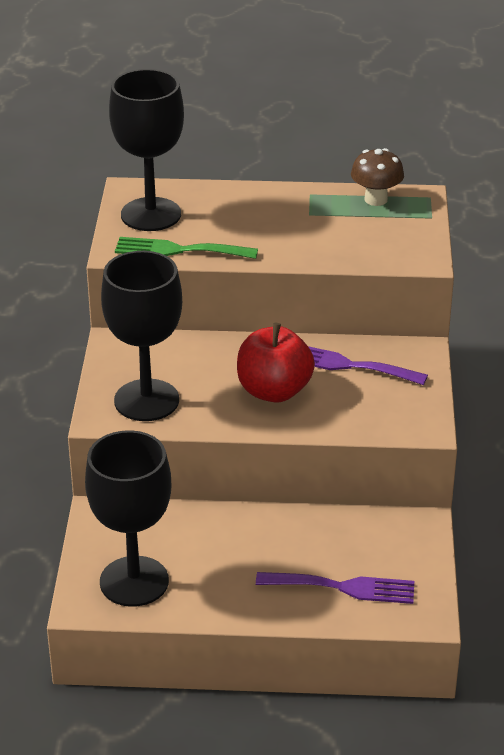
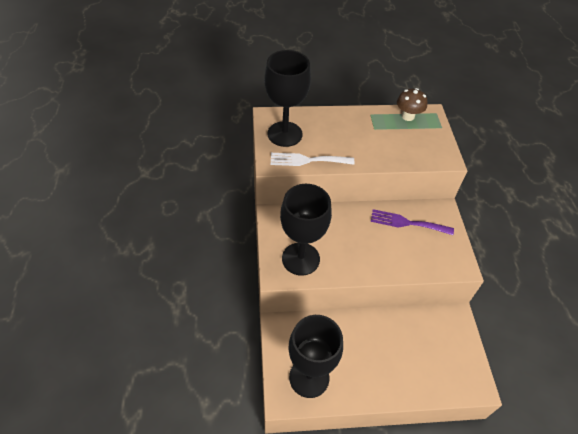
camera: 10 degrees left, 15 degrees up
(178, 250) = (307, 160): green fork -> white fork
(274, 391) = (371, 245): red apple -> none
(343, 587) = (428, 369): purple fork -> none

